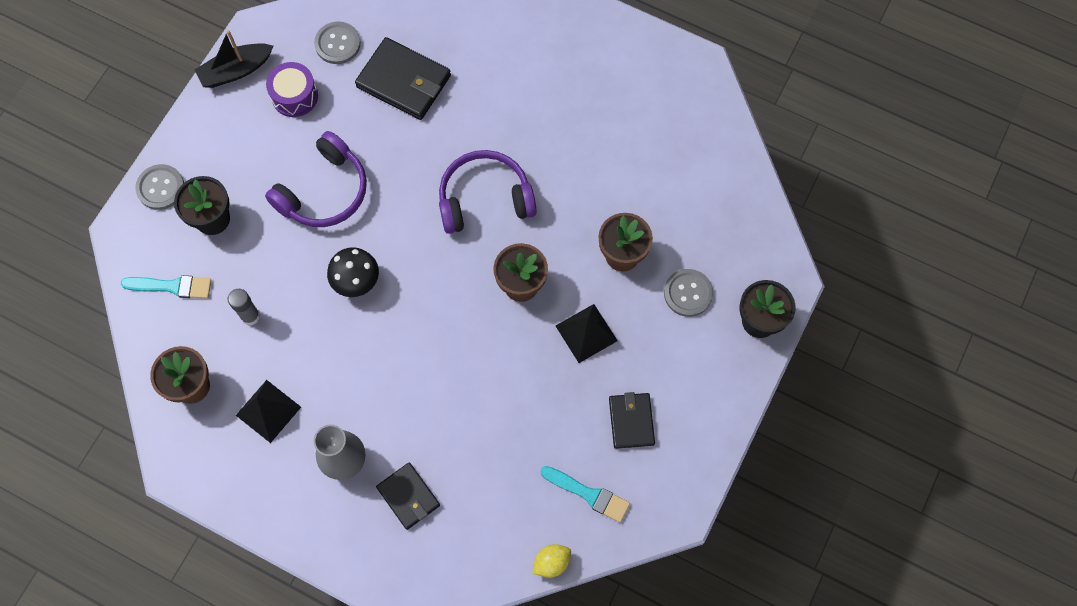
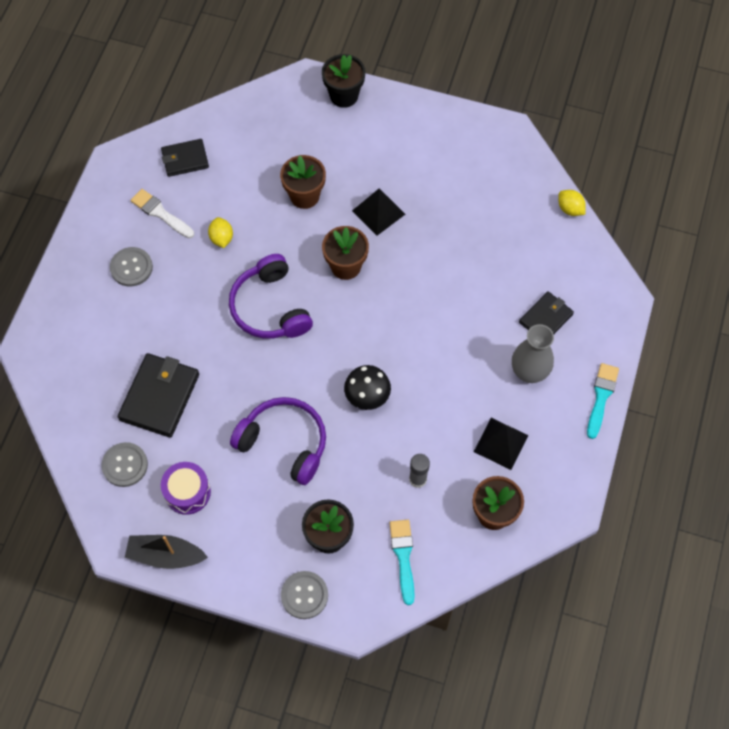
camera: 100 degrees left, 5 degrees down
(236, 71) = (166, 555): black boat -> black boat turned 135 degrees clockwise
(581, 161) = (221, 238): none -> yellow lemon
(588, 494) = (510, 192): turquoise brush -> turquoise brush (601, 397)
(624, 103) = (160, 213): none -> white brush
(631, 421) = (445, 171): black wallet -> black wallet (185, 159)
(688, 293) = (330, 145): grey button -> grey button (131, 267)

